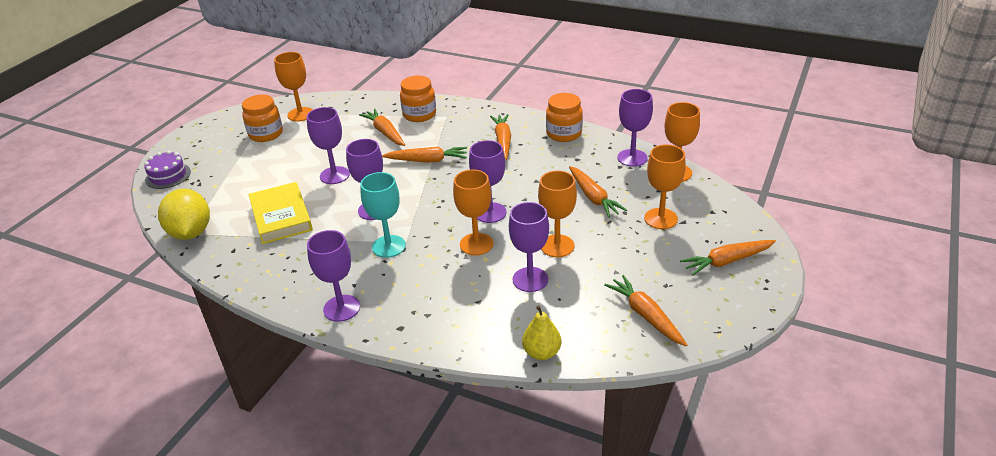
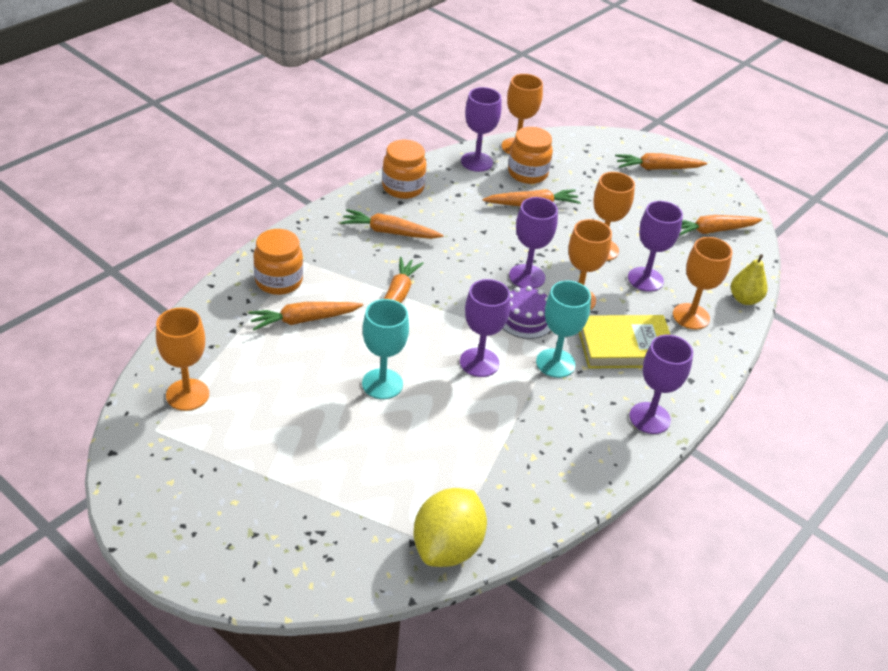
camera: 80 degrees left, 5 degrees up
(168, 176) = (273, 571): purple cake -> purple cake (525, 319)
(191, 233) = (447, 547): yellow lemon -> yellow lemon turned 60 degrees counterclockwise
(266, 134) = (221, 441): orange jar -> orange jar (527, 173)
(281, 216) = (453, 448): yellow book -> yellow book (625, 346)
(334, 175) = (382, 384): purple goblet -> turquoise goblet
(660, 219) = (584, 179): orange goblet -> orange goblet (691, 316)
(727, 261) = (657, 168): orange carrot -> orange carrot turned 90 degrees clockwise

